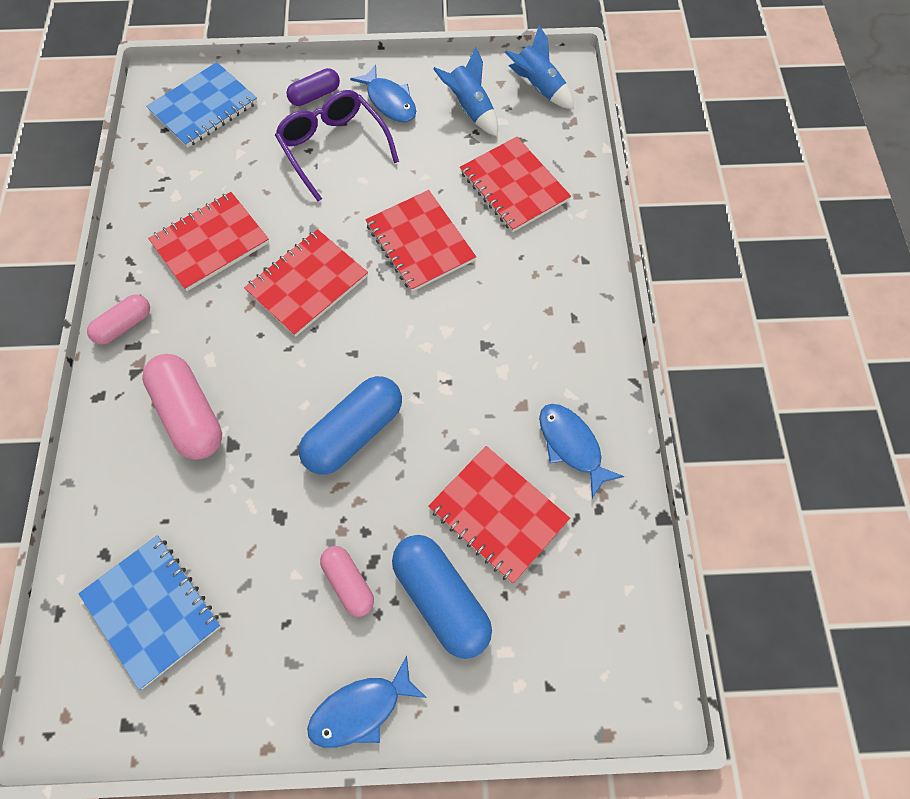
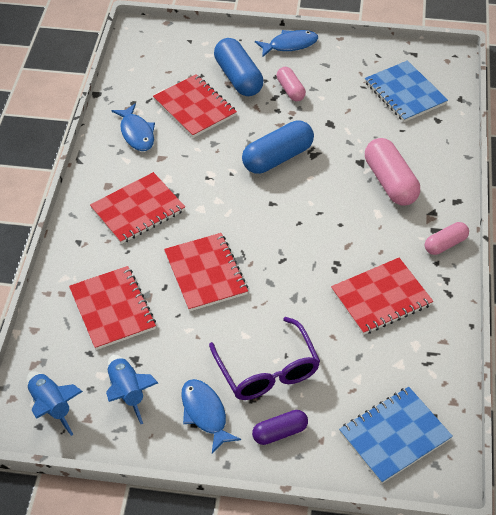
camera: 170 degrees left, 15 degrees down
(307, 284) = (302, 254): red notebook -> red notebook (138, 210)

